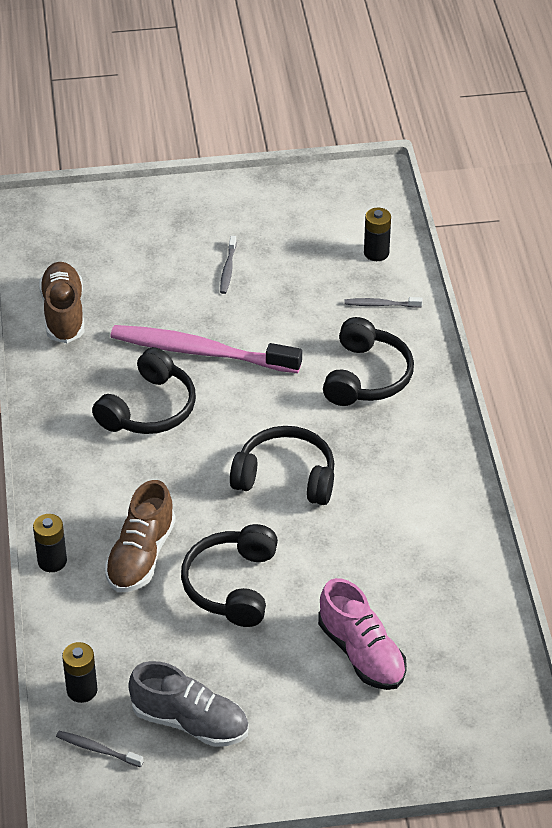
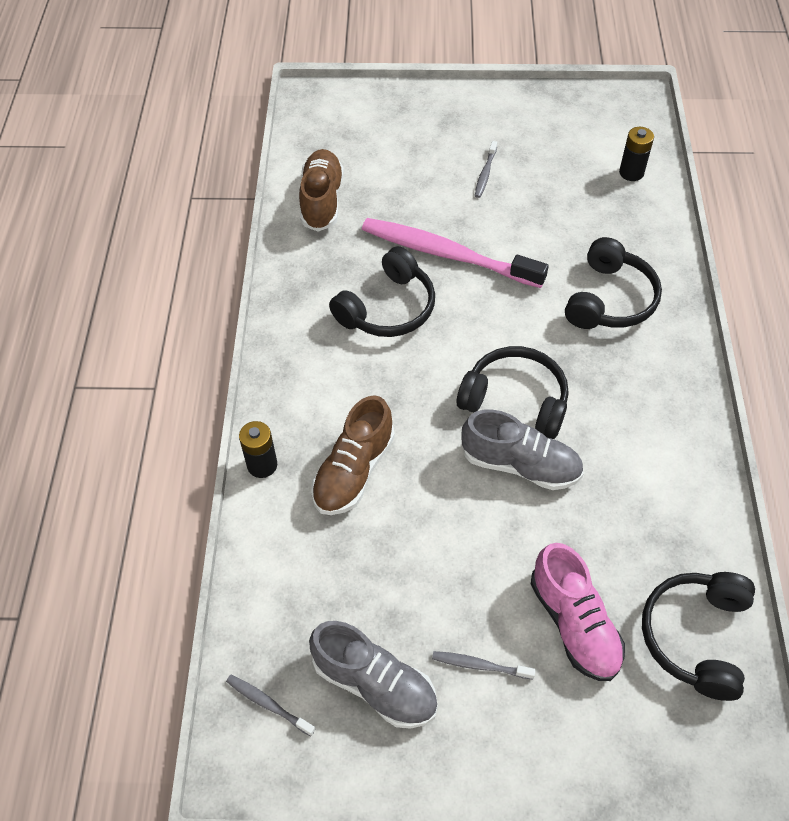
camera: 10 degrees right, 10 degrees up
(82, 690) = (265, 625): black battery -> none
(232, 585) = (443, 519): black headphones -> black headphones (696, 636)
(297, 531) = (520, 465): none -> grey shoe
(381, 304) = (631, 225): grey toothbrush -> grey toothbrush (480, 665)

